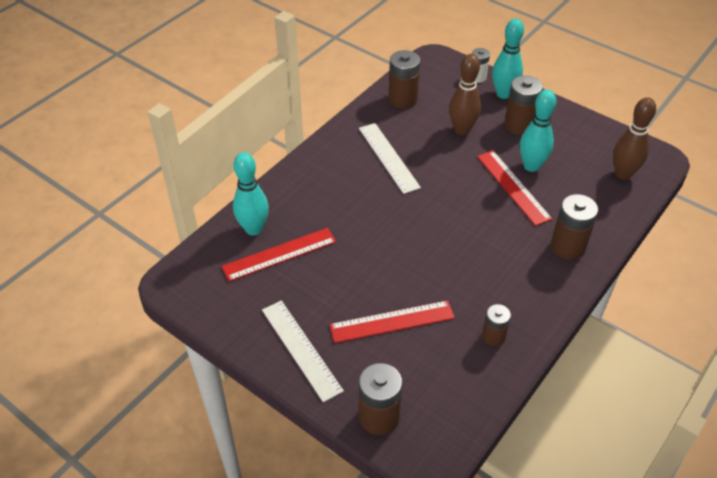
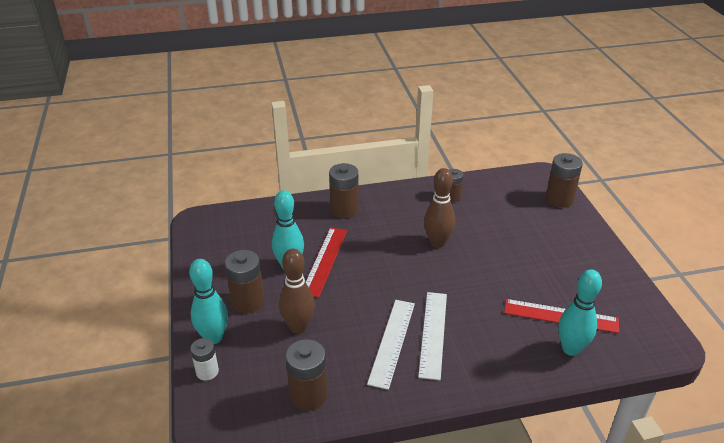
camera: 140 degrees left, 10 degrees down
(301, 349) = (586, 250): white ruler -> white ruler (433, 334)
(392, 322) = (509, 233): red ruler -> none
(623, 174) = (239, 225): brown bowling pin -> brown bowling pin (437, 243)

